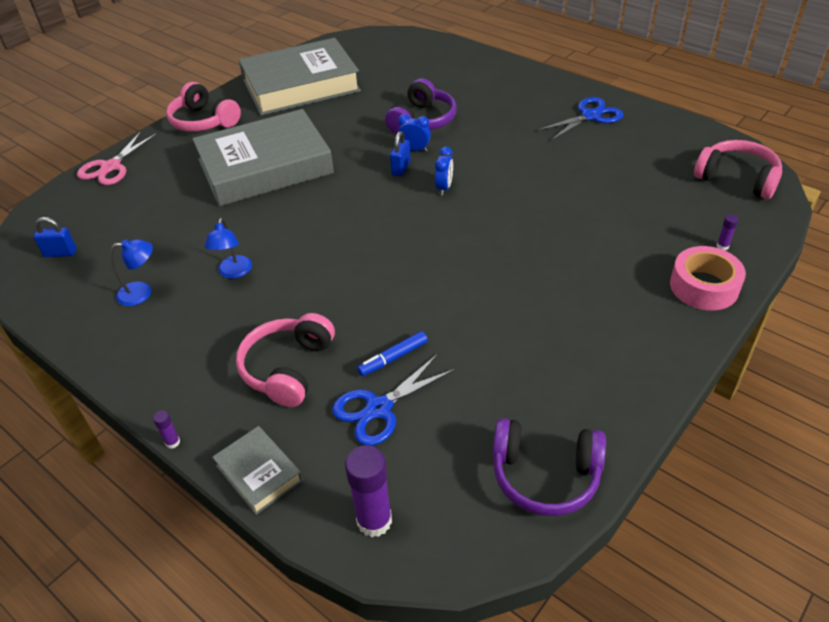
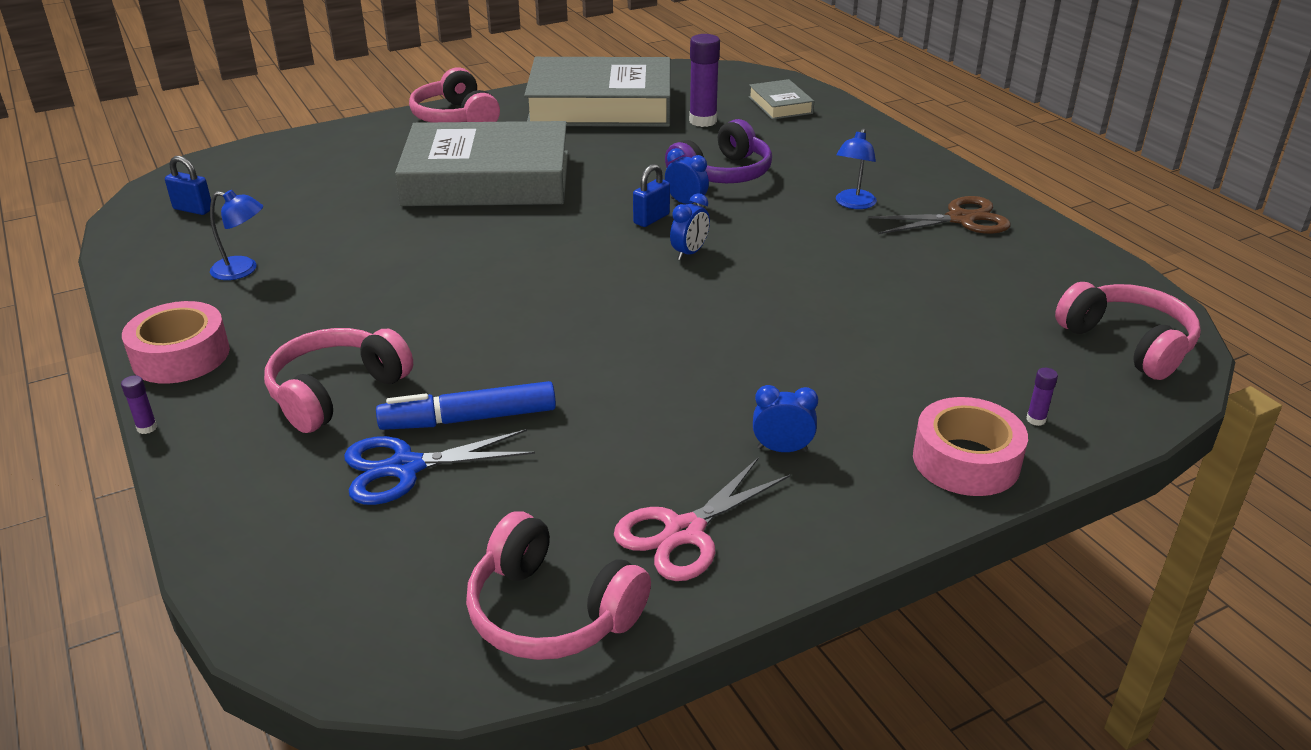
camera: 20 degrees right, 10 degrees down
(111, 167) = (316, 140): pink scissors -> pink scissors (684, 532)
(151, 377) = (181, 356): none -> pink tape
(234, 272) = (359, 277): blue lamp -> blue lamp (853, 204)
(259, 473) = (211, 490): grey book -> grey book (780, 105)
(374, 521) = (297, 587): purple glue stick -> purple glue stick (703, 121)
(393, 358) = (469, 419): blue marker -> blue marker, size x1.58
(545, 476) = (551, 612): purple headphones -> pink headphones
(590, 116) = (960, 219): blue scissors -> brown scissors
(599, 314) = (782, 449): none -> blue clock

